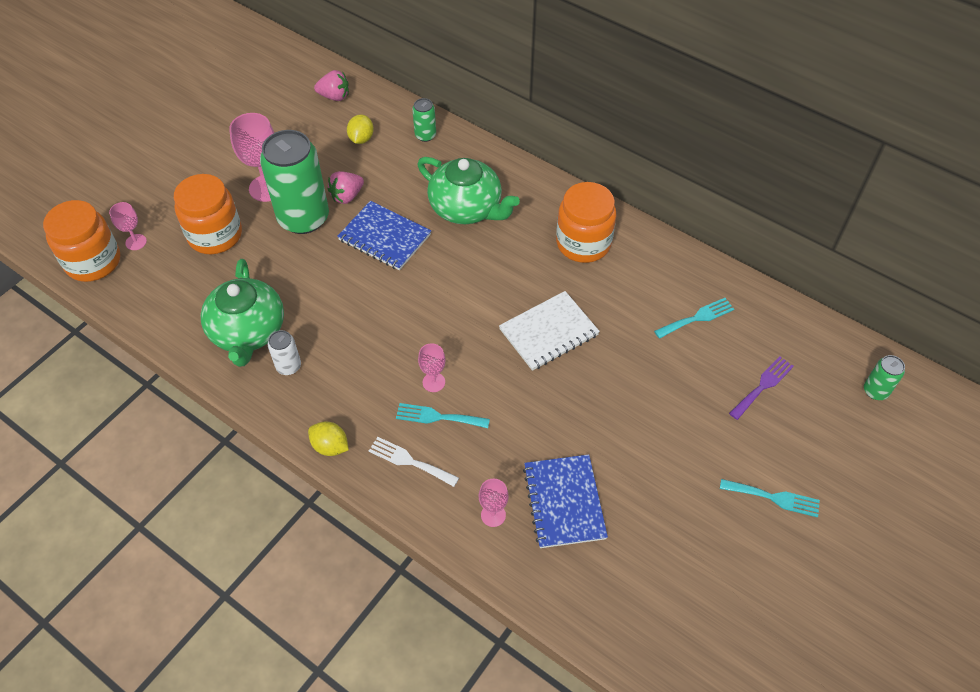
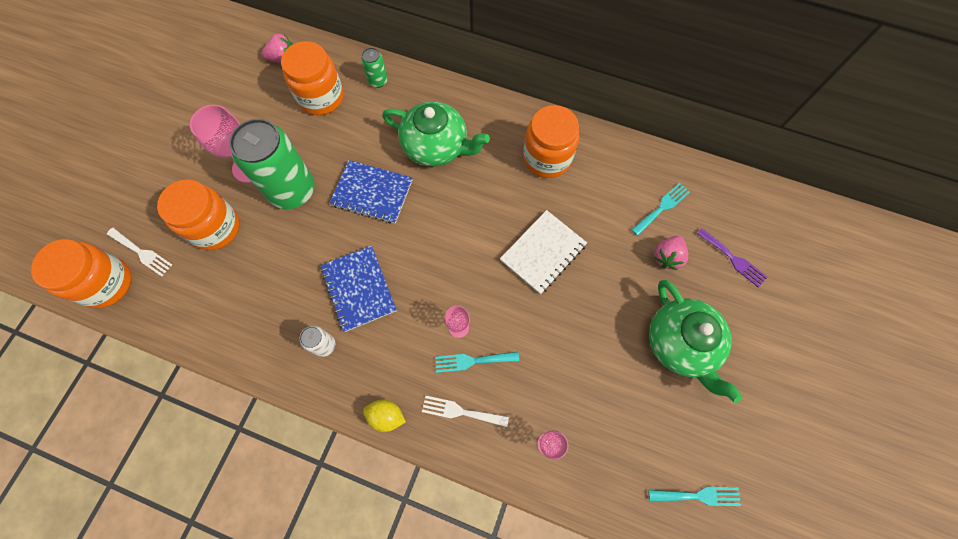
camera: 15 degrees left, 15 degrees up
(136, 242) = (141, 253): pink goblet -> white fork
(248, 332) = (276, 319): green teapot -> green teapot (681, 344)
(347, 196) = (325, 159): pink strawberry -> pink strawberry (667, 257)
(361, 139) = (321, 97): yellow lemon -> orange jar
(564, 502) = (604, 414): blue notebook -> blue notebook (359, 289)
(763, 386) = (733, 259): purple fork -> purple fork turned 105 degrees clockwise
(774, 498) = (772, 362): turquoise fork -> turquoise fork (698, 495)
(875, 391) = (822, 240): green can -> none

